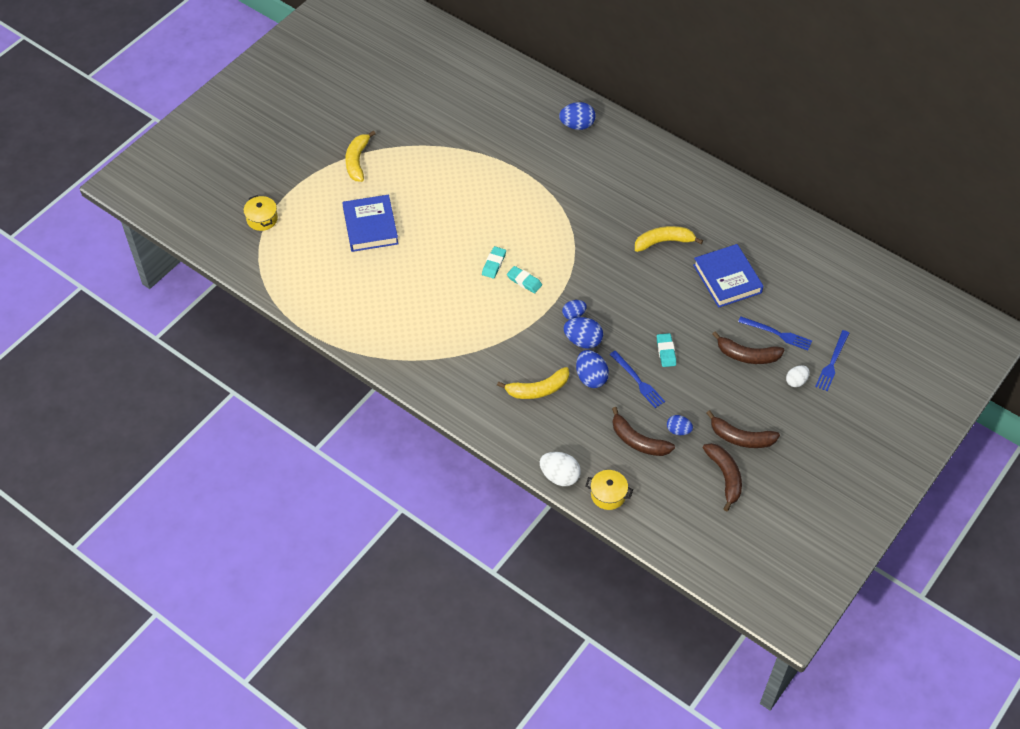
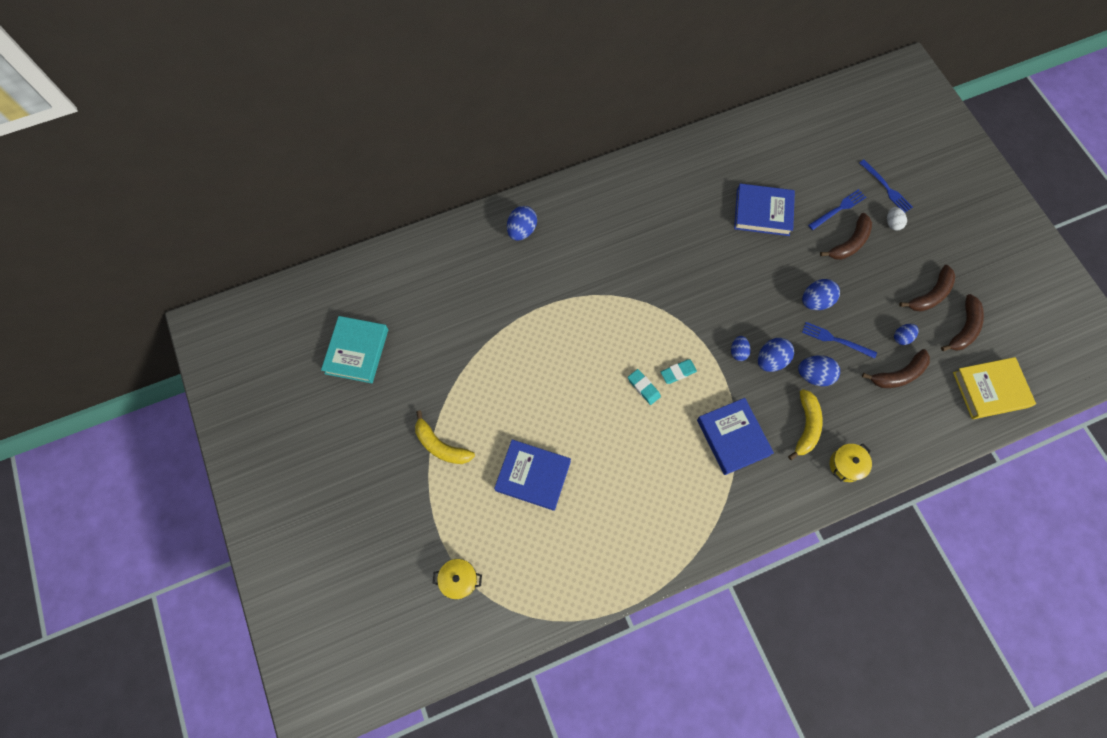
camera: 60 degrees left, 15 degrees up
(398, 77) = (357, 351): none -> turquoise book
(491, 342) = (733, 437): none -> blue book
(559, 476) = (908, 459): white egg -> none
(608, 495) = (944, 429): yellow pot -> yellow pot (846, 465)
(638, 381) = (836, 340): blue fork -> blue fork turned 150 degrees counterclockwise
(664, 242) = (696, 237): yellow banana -> none
(666, 352) = (815, 301): turquoise eraser -> blue egg
(675, 519) = (990, 390): none -> yellow book
(725, 477) = (963, 328): brown banana -> brown banana turned 105 degrees clockwise

